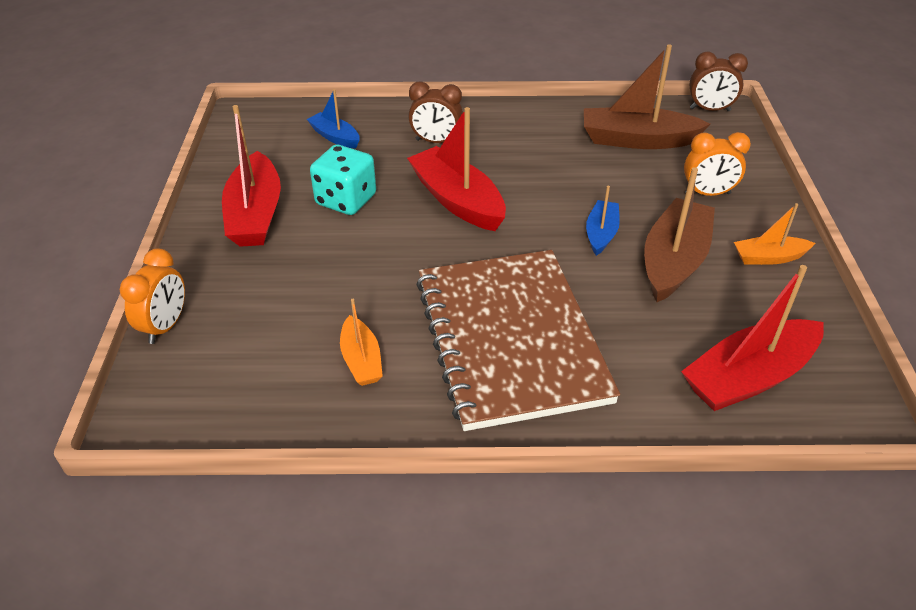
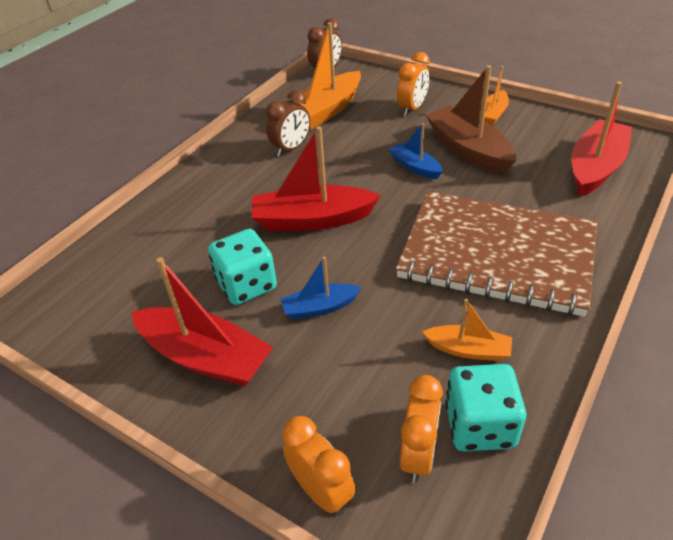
camera: 55 degrees left, 0 degrees up
(226, 367) = (418, 455): none -> orange clock
(277, 395) = (479, 425): none -> turquoise dice
(335, 137) = (144, 259): blue boat -> blue boat (320, 307)
(436, 142) = (222, 202): brown clock -> brown clock (291, 148)
(637, 140) = (327, 110): brown boat -> orange boat
(748, 377) = (595, 168): red boat -> red boat turned 150 degrees counterclockwise

